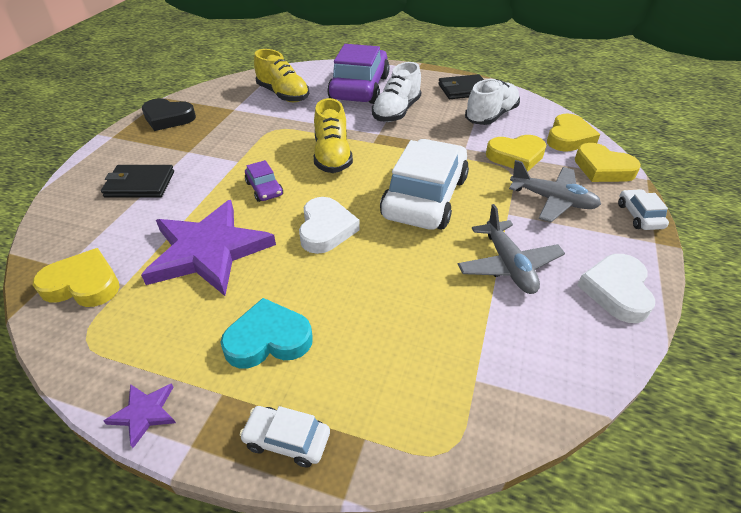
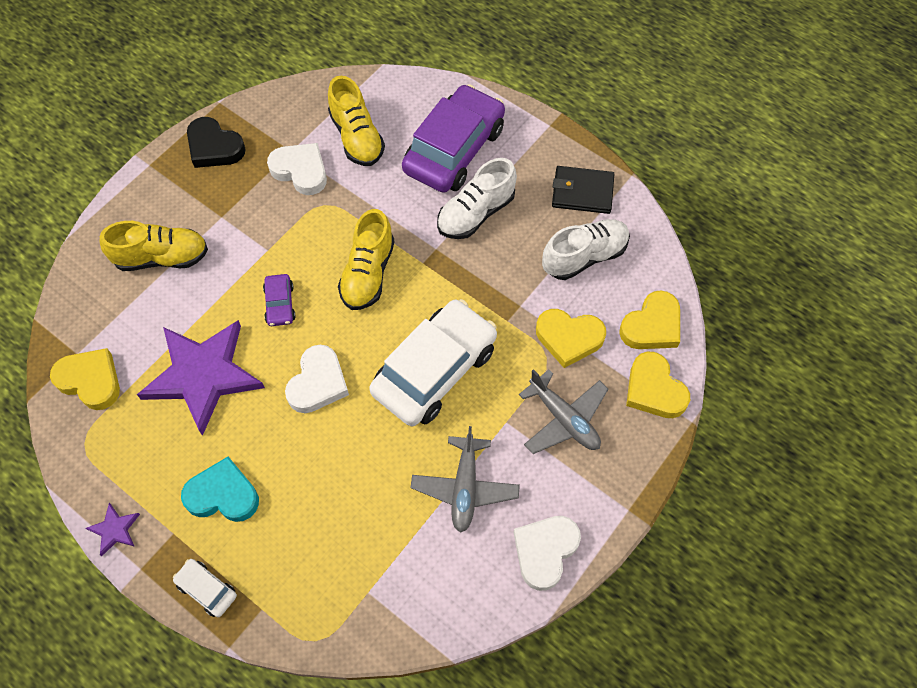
camera: 20 degrees right, 20 degrees up
(140, 184) = (162, 257): black wallet -> yellow shoe
(247, 117) = (300, 171): none -> white heart
(639, 216) = (639, 471): white car -> none

